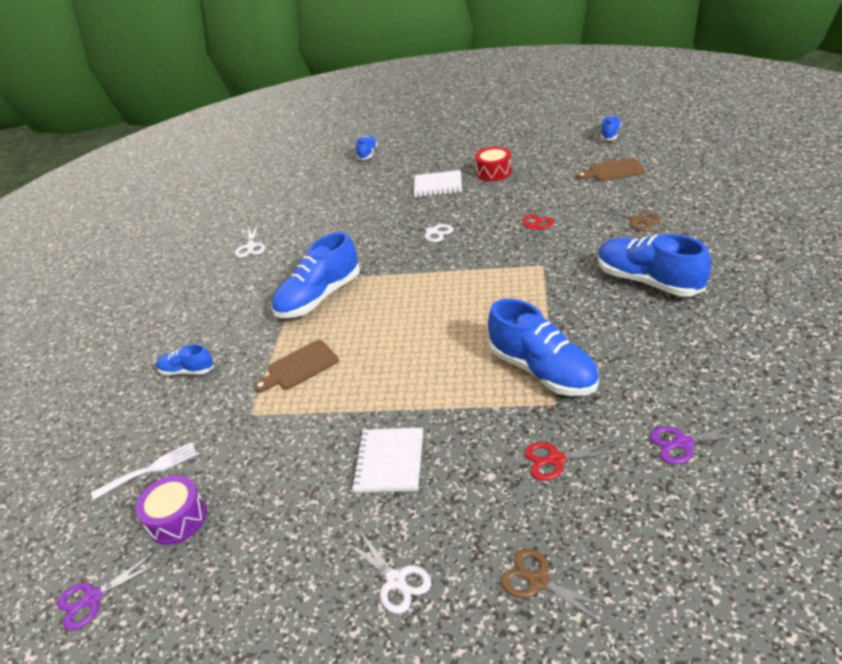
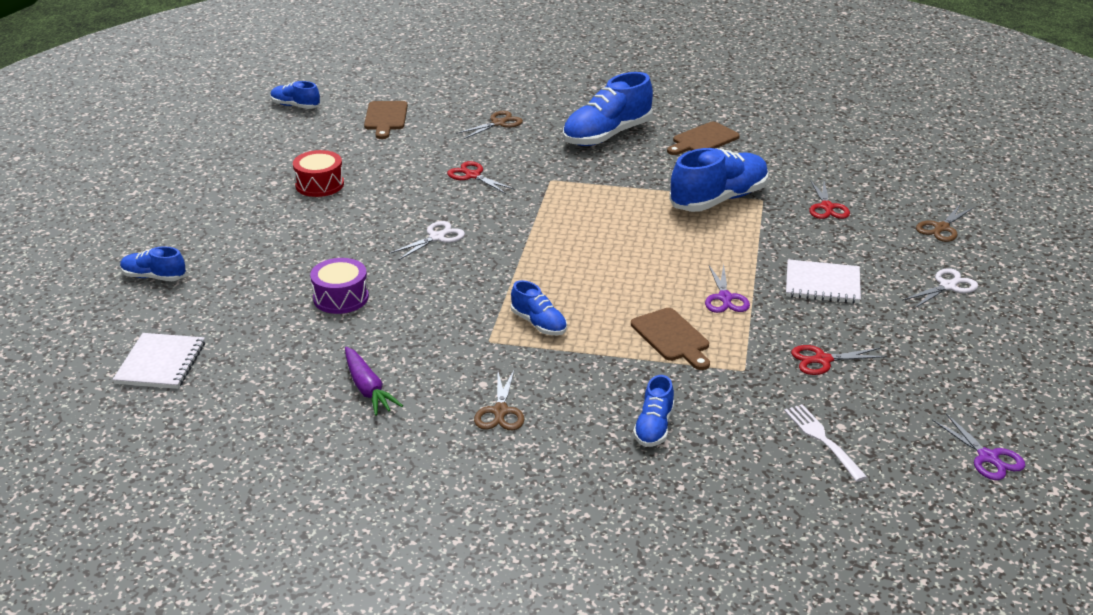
camera: 90 degrees left, 5 degrees down
(177, 518) = (890, 411): purple drum -> purple drum (341, 298)
(219, 300) = (500, 411): none -> brown scissors
(251, 246) = (368, 389): white scissors -> purple carrot
(260, 466) = (823, 360): none -> red scissors
(319, 297) = (539, 324): blue shoe -> blue shoe, size x0.53
(438, 185) = (318, 225): white notebook -> white notebook (160, 363)
(676, 346) = (703, 140): none -> brown cutting board
(683, 443) = (814, 157): purple scissors -> purple scissors (725, 298)

